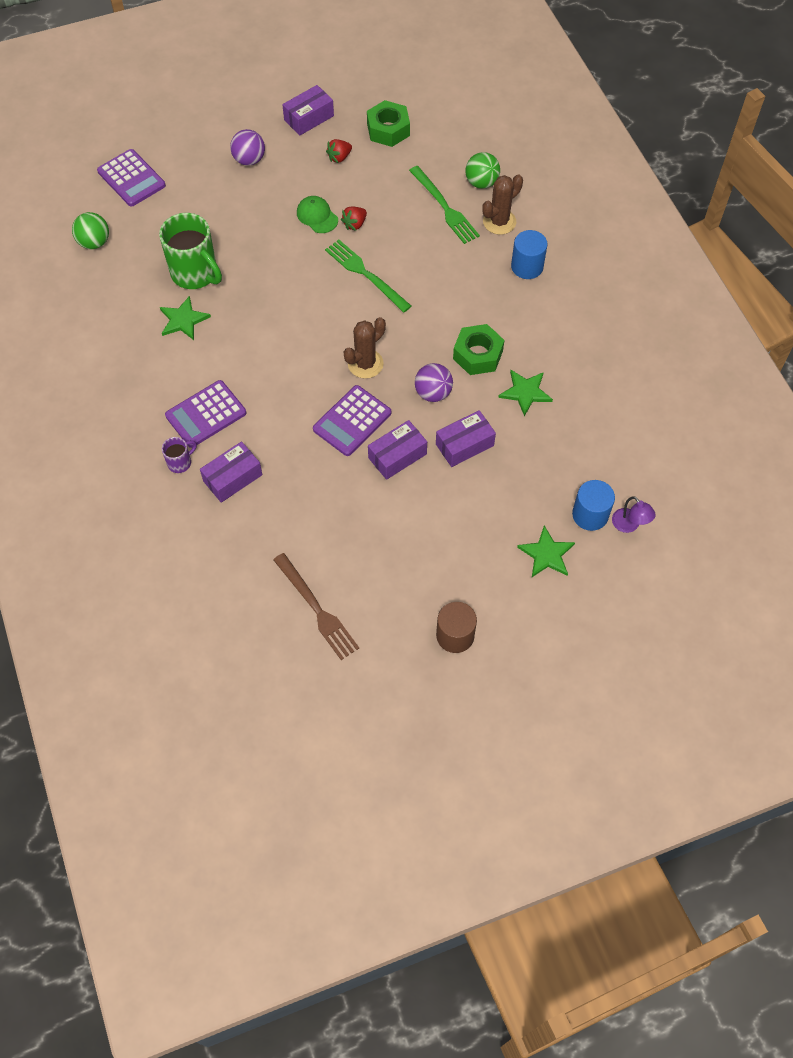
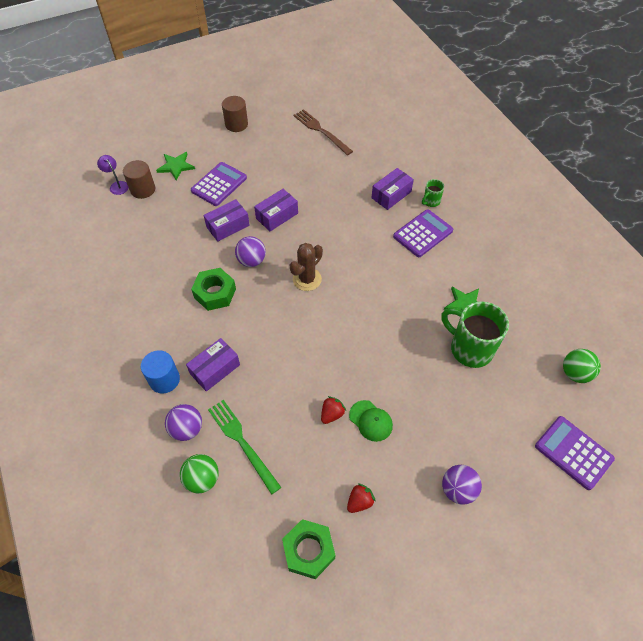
camera: 175 degrees right, 5 degrees down
(180, 462) = (431, 201): purple mug -> green mug
(309, 118) = (405, 561): purple box -> purple box (215, 369)
(352, 421) = (312, 236): purple calculator -> purple calculator (219, 184)
(365, 274) = (315, 360): green fork -> none
(499, 222) = (187, 429): brown cactus -> purple ball
(525, 392) = (178, 266): green star -> none
(590, 515) = (143, 189): blue cylinder -> brown cylinder

